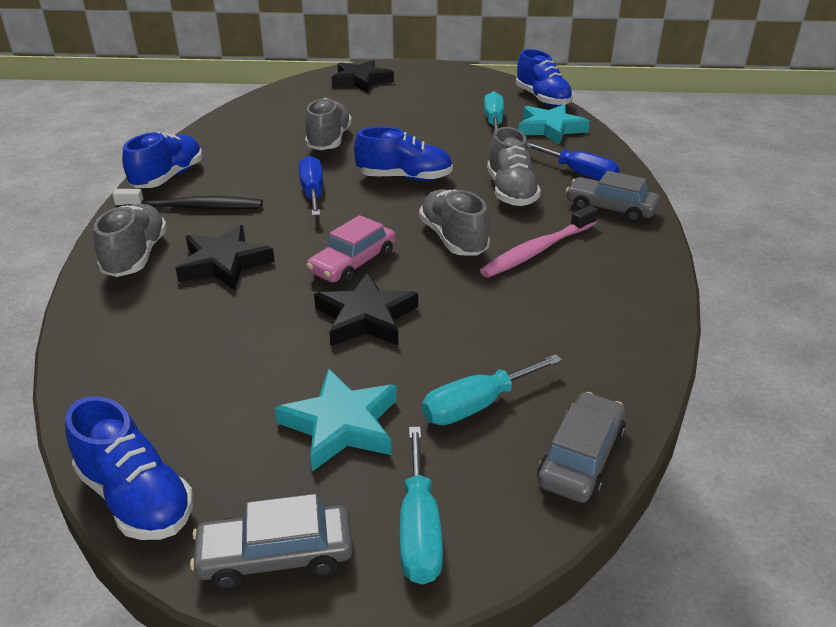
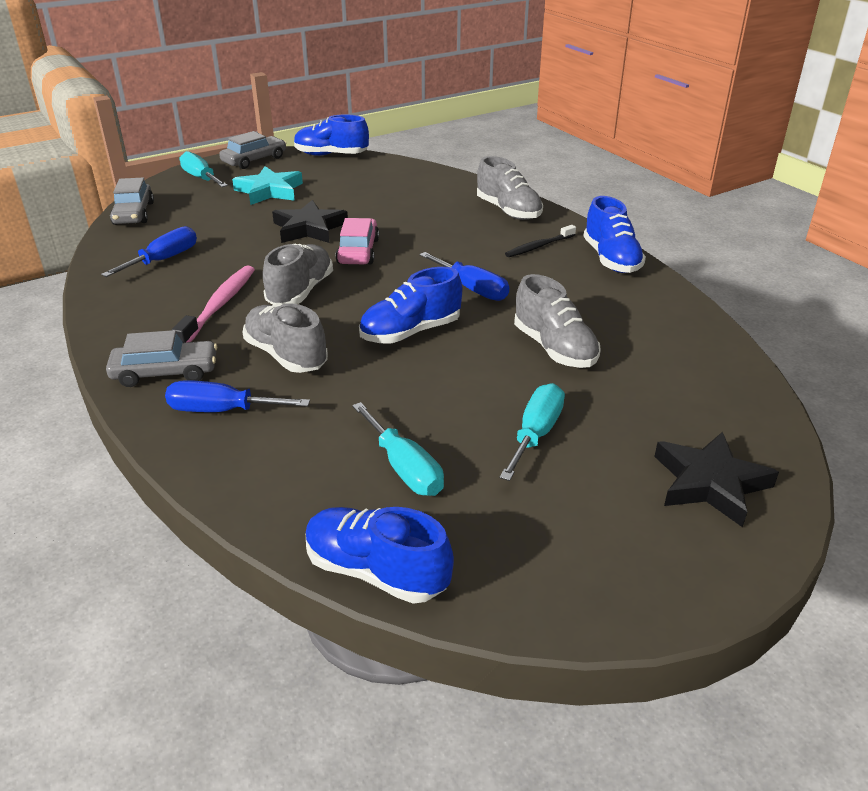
camera: 145 degrees right, 0 degrees up
(194, 207) = (539, 246): black toothbrush -> black toothbrush, size x0.65
(224, 263) = (445, 225): black star -> none
(453, 239) = (300, 291): grey shoe -> grey shoe turned 105 degrees counterclockwise
(477, 405) = (203, 215): turquoise screwdriver -> turquoise screwdriver (535, 434)
(550, 129) = (309, 486): turquoise star -> none
(569, 332) = (163, 260): none -> blue screwdriver

